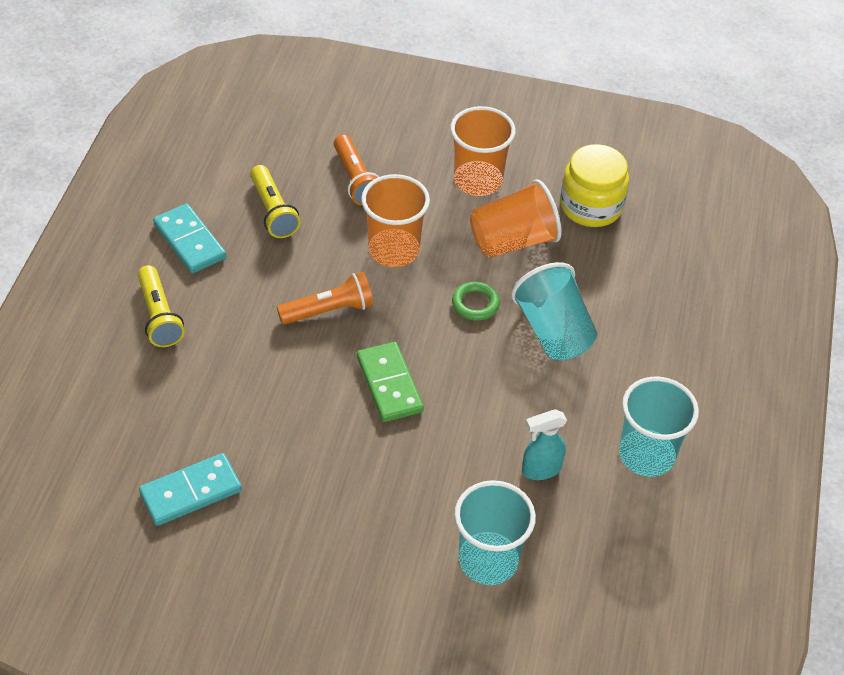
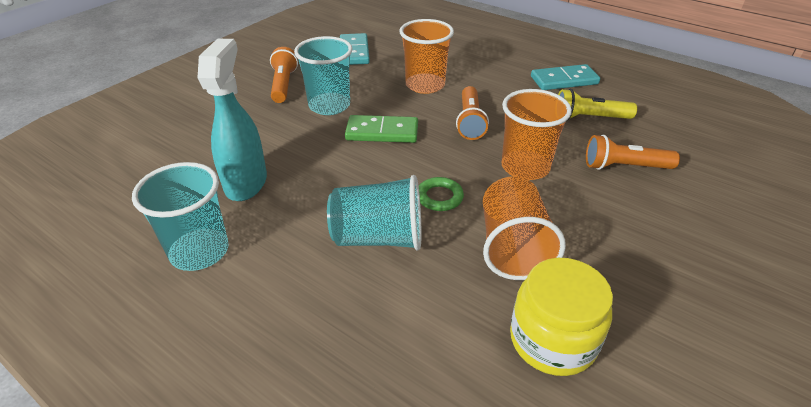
camera: 115 degrees right, 10 degrees down
(159, 316) = (496, 61): yellow flashlight -> none
(327, 536) = (283, 85): none -> orange flashlight
(478, 180) = (614, 248): orange cup -> orange cup (425, 85)
(488, 560) = (203, 137): turquoise cup -> turquoise cup (329, 106)
(540, 469) = (246, 183): turquoise spray bottle -> turquoise spray bottle, size x1.69

